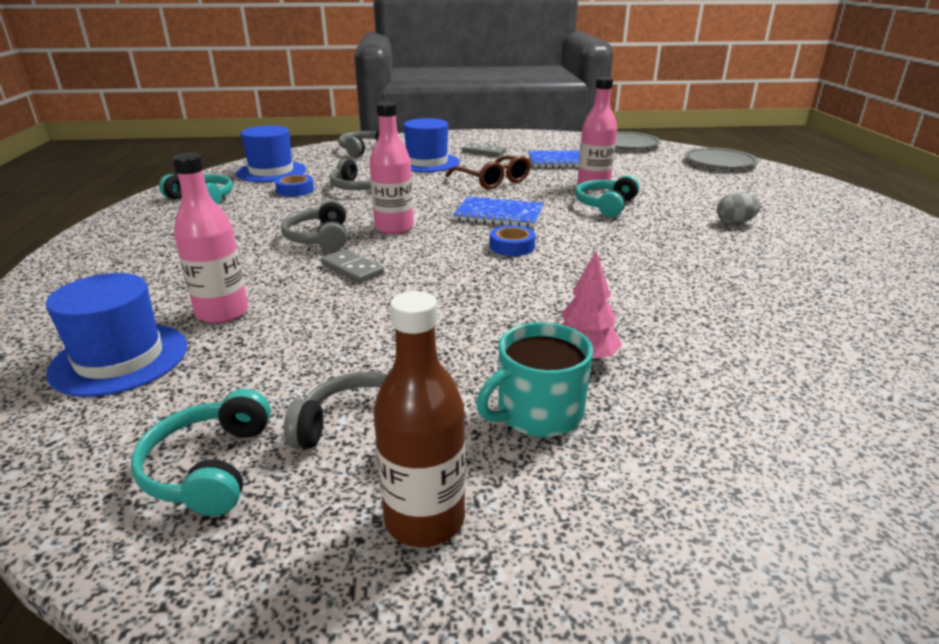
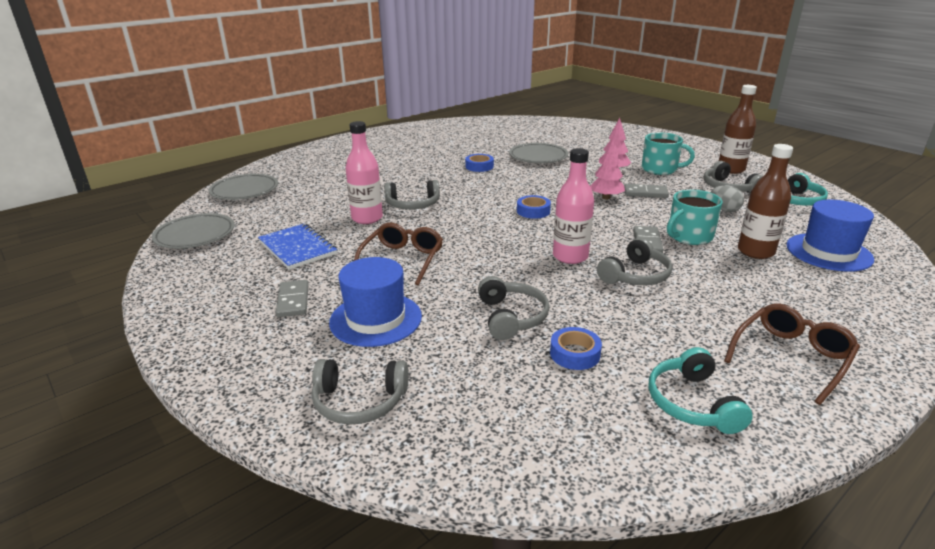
camera: 125 degrees left, 0 degrees up
(145, 238) = (791, 357): none -> brown glasses
(222, 313) = (755, 252): pink bottle -> brown bottle
(271, 171) = (548, 422): blue hat -> none
(318, 296) = (689, 236): none -> turquoise mug
(461, 336) = (645, 193): none -> grey domino
(488, 300) = (606, 197): none -> pink tree
(499, 215) = (485, 231): blue notebook -> none
(605, 205) = (413, 205): turquoise headphones -> grey headphones
(708, 265) = (479, 166): none -> blue tape
(724, 322) = (538, 157): none -> grey plate
(734, 223) = (401, 169): grey egg -> grey egg (724, 210)

